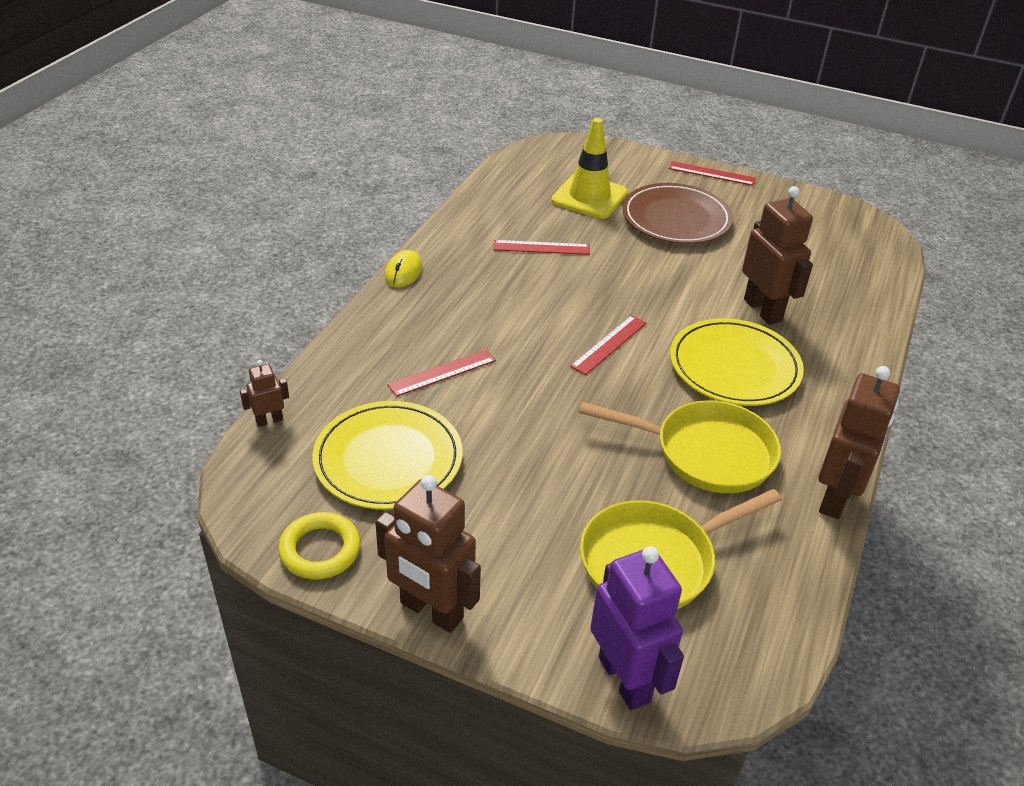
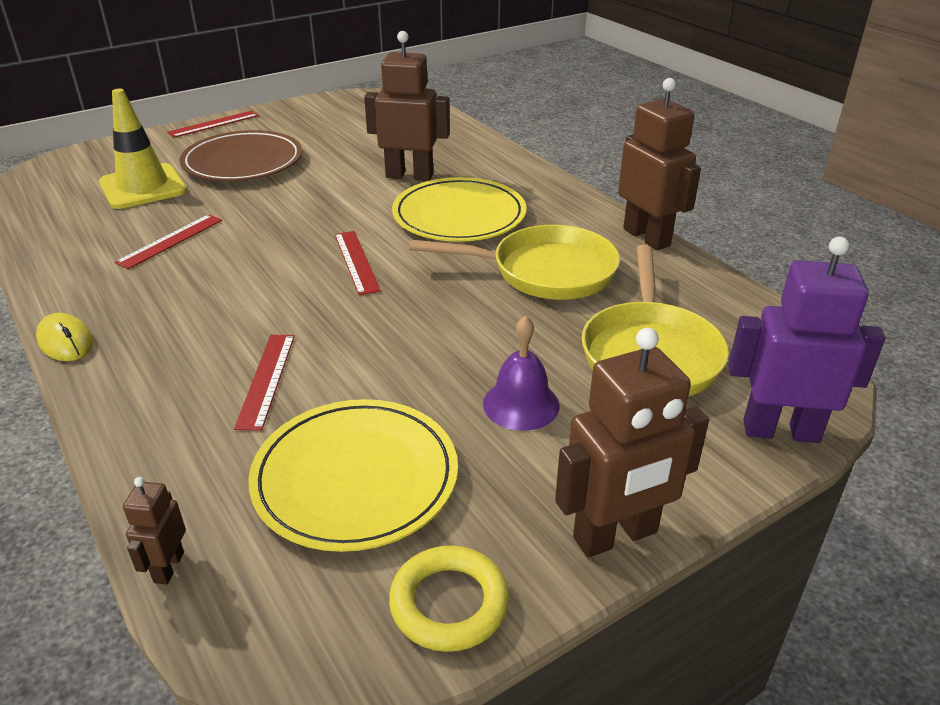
camera: 55 degrees left, 5 degrees down
(524, 508) = (521, 404): none -> purple bell
(706, 453) = (545, 272): yellow pan -> yellow pan turned 45 degrees clockwise

